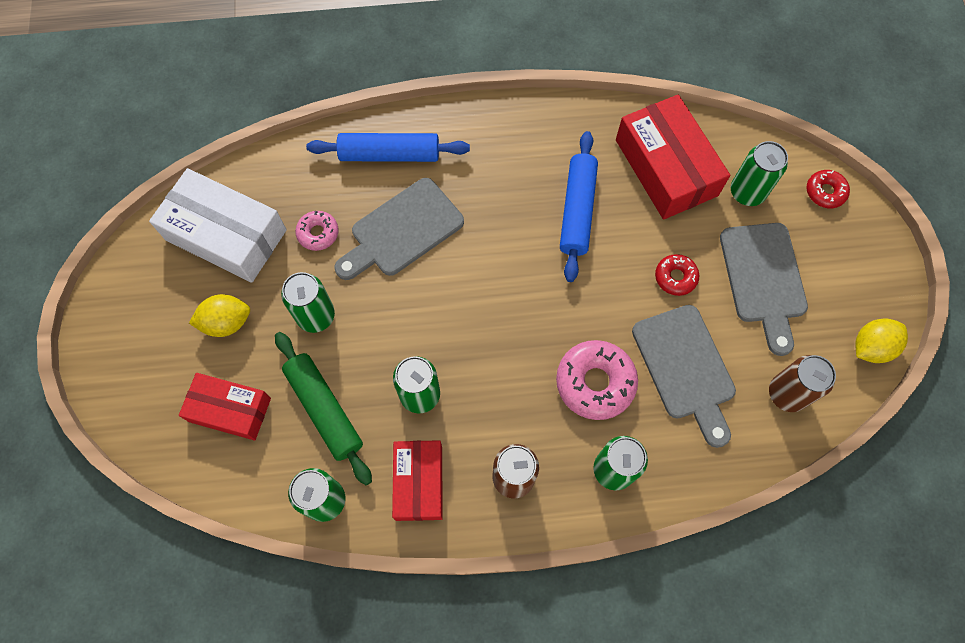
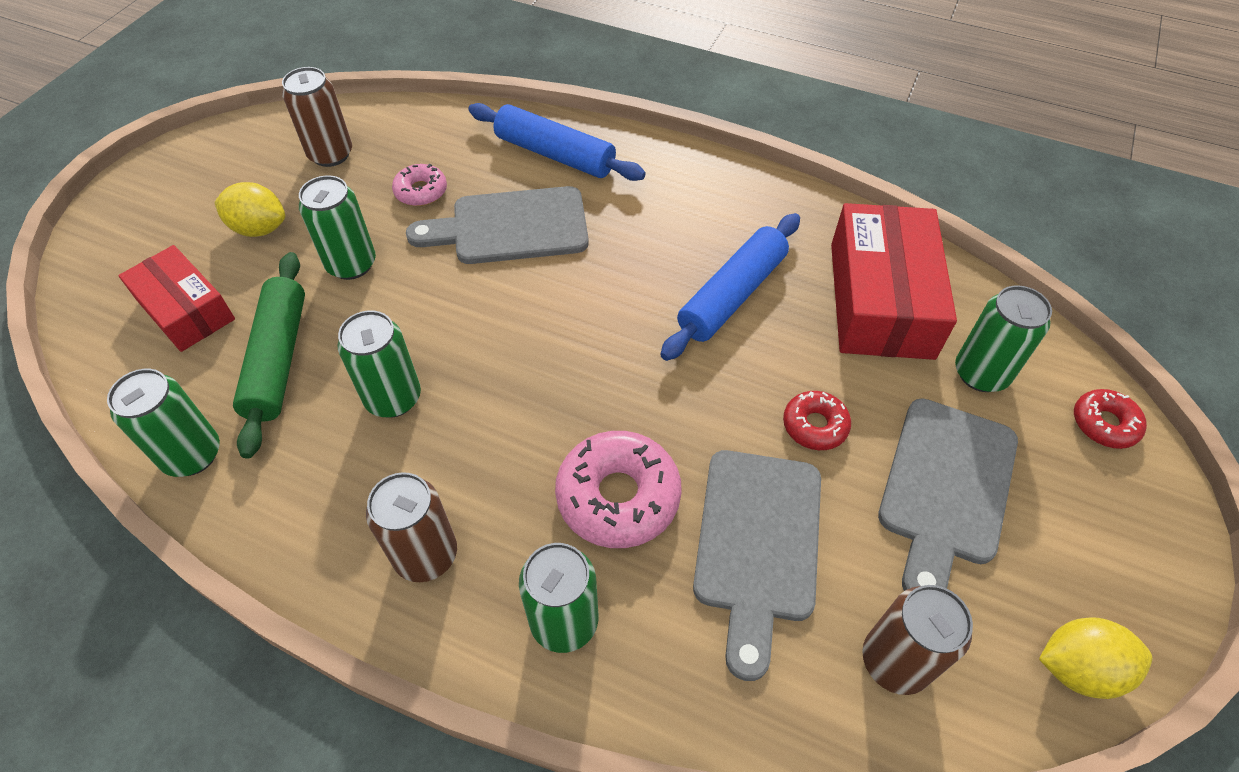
camera: 30 degrees right, 15 degrees down
(226, 235) = (331, 154): white box -> brown can
(419, 482) = (310, 495): red box -> none

